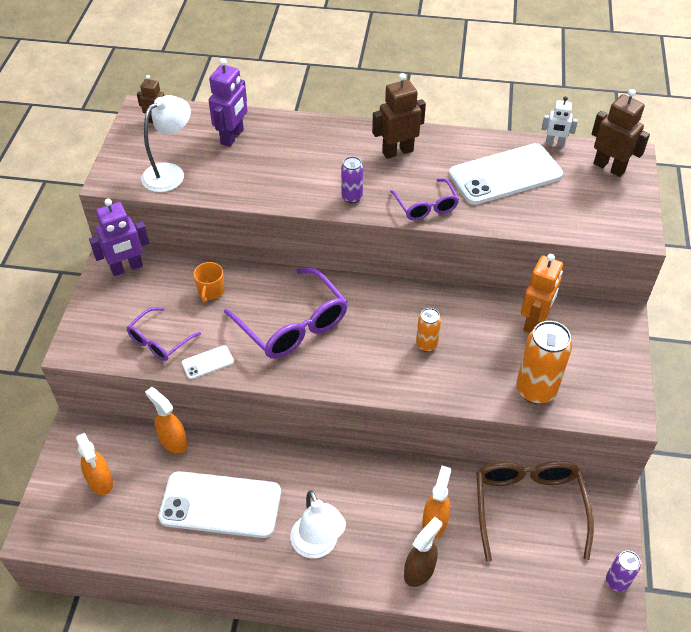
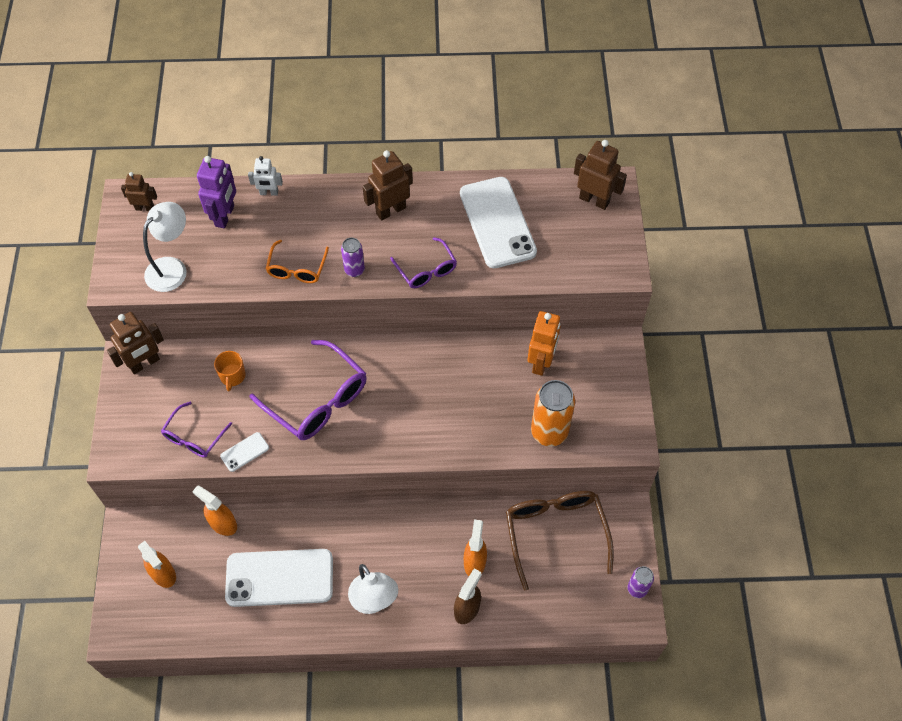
camera: 10 degrees left, 10 degrees up
(127, 268) = (144, 363): purple robot -> brown robot
(294, 189) = (297, 269): none -> orange glasses
(426, 345) = (445, 401): orange can -> none
(505, 174) = (497, 223): white phone -> white phone turned 75 degrees counterclockwise
(554, 143) = (541, 179): white robot -> white robot (269, 193)

